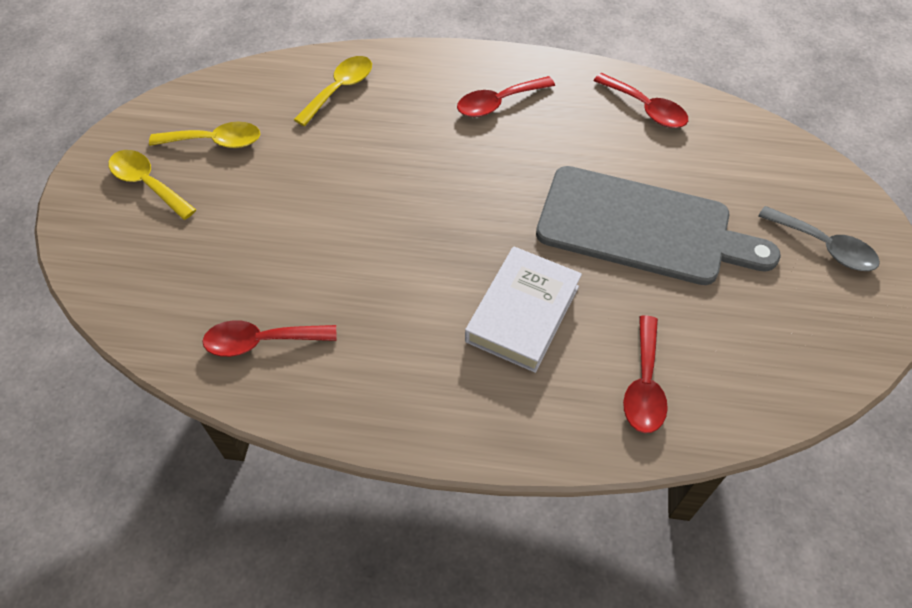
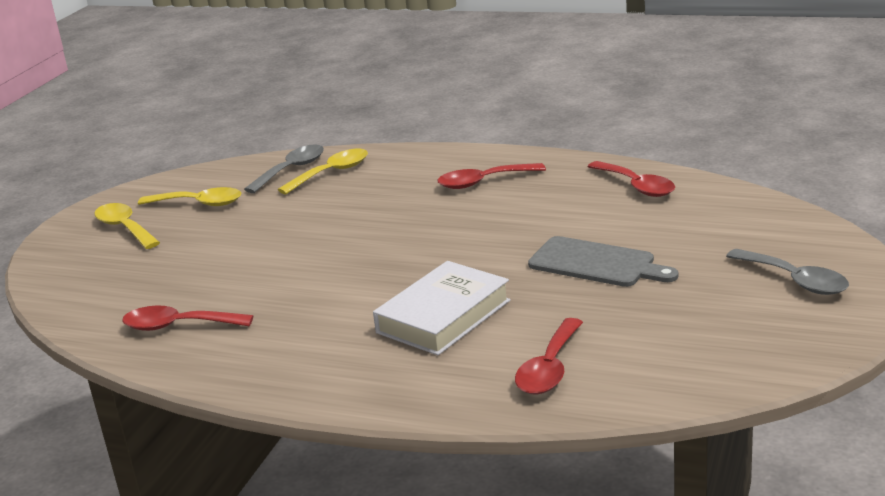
camera: 15 degrees right, 30 degrees down
(296, 84) = (291, 170): none -> grey spoon
(642, 228) = (596, 263): grey cutting board -> grey cutting board, size x0.59

